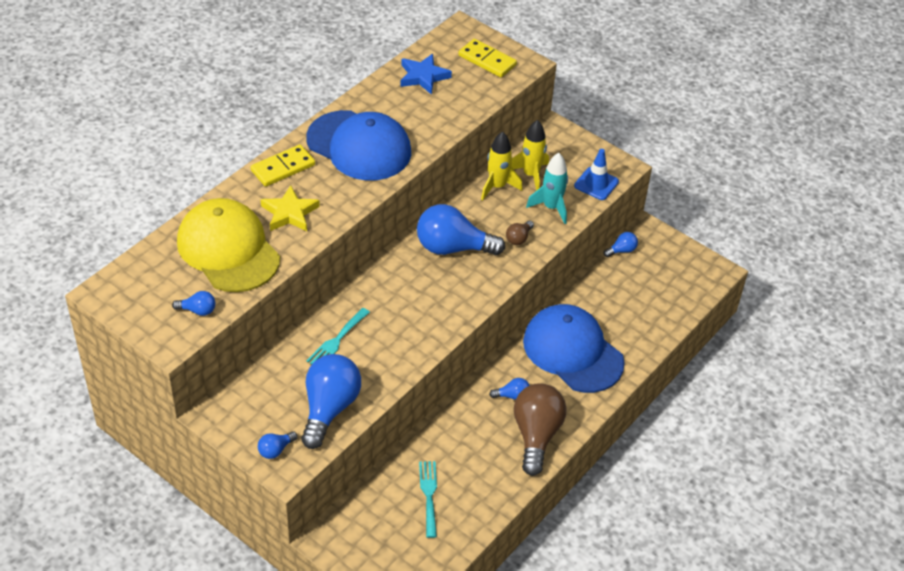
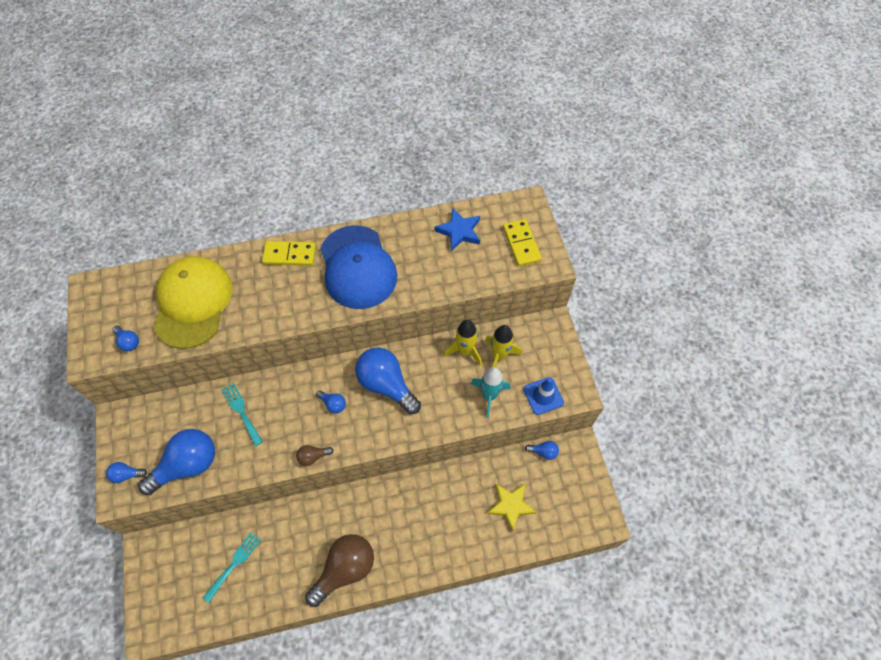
camera: 40 degrees right, 15 degrees up
(289, 213) = (259, 297): yellow star -> yellow star (511, 505)
(336, 340) = (241, 411): turquoise fork -> turquoise fork turned 75 degrees clockwise
(512, 396) = (357, 523): blue light bulb -> blue light bulb (333, 404)
(519, 238) = (441, 408): brown light bulb -> brown light bulb (313, 456)
(572, 351) = (431, 516): blue cap -> none

